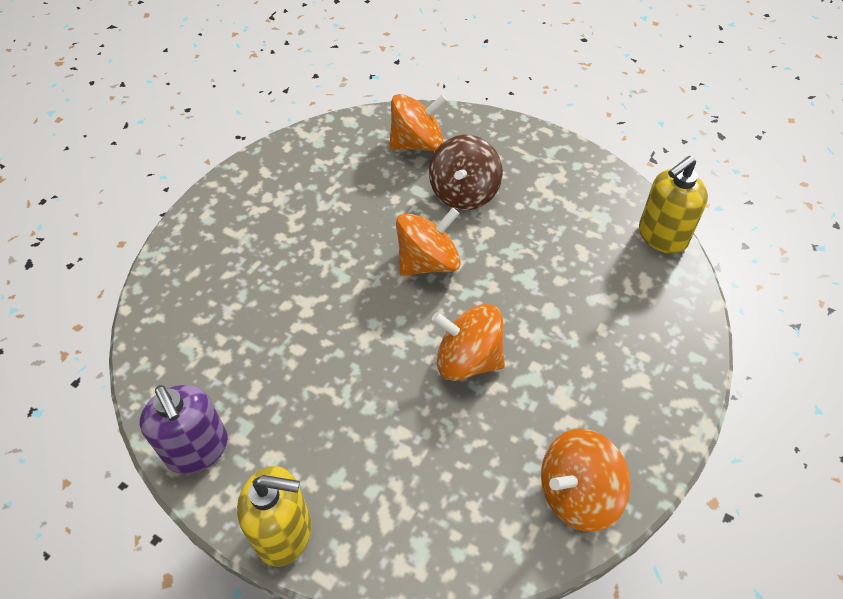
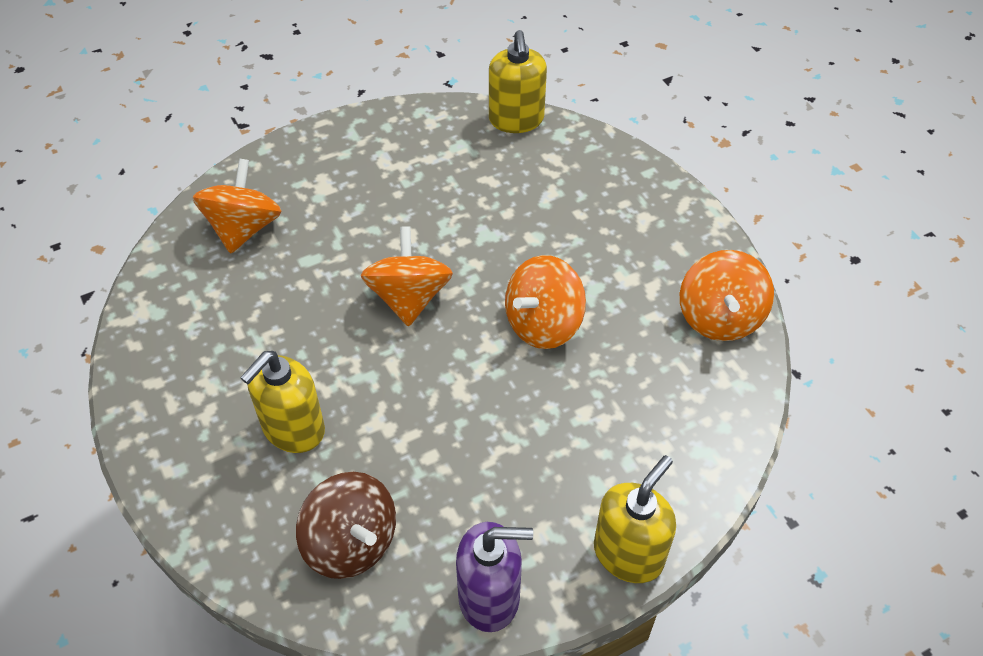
camera: 60 degrees left, 0 degrees up
(272, 259) = (293, 429): none -> yellow soap dispenser
(464, 193) = (346, 226): brown spinning top -> brown spinning top (351, 542)

